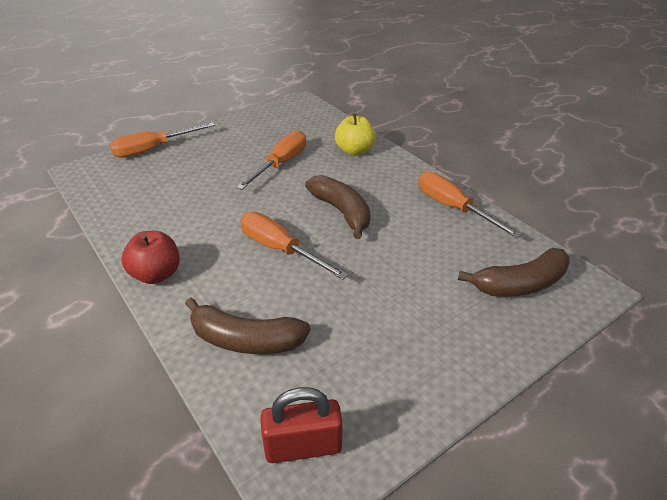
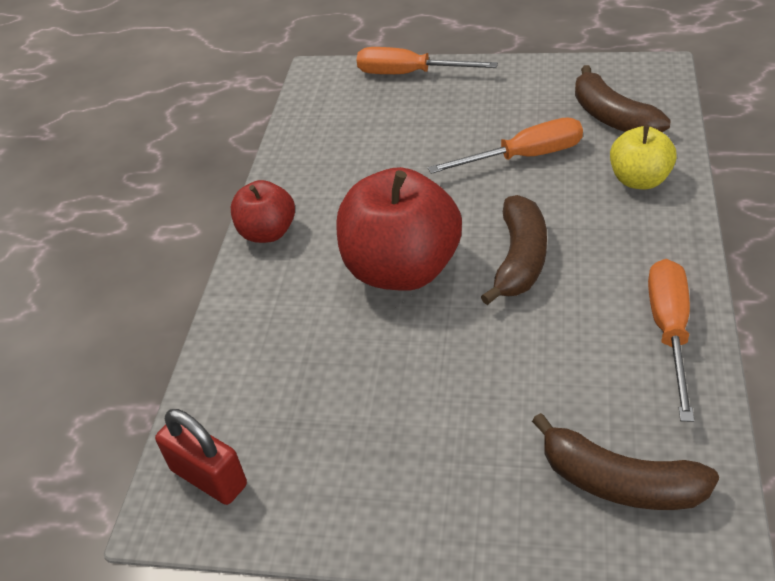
camera: 50 degrees right, 5 degrees up
(245, 340) = (269, 348): brown banana -> brown banana (612, 117)
(280, 249) = (402, 269): orange screwdriver -> red apple

